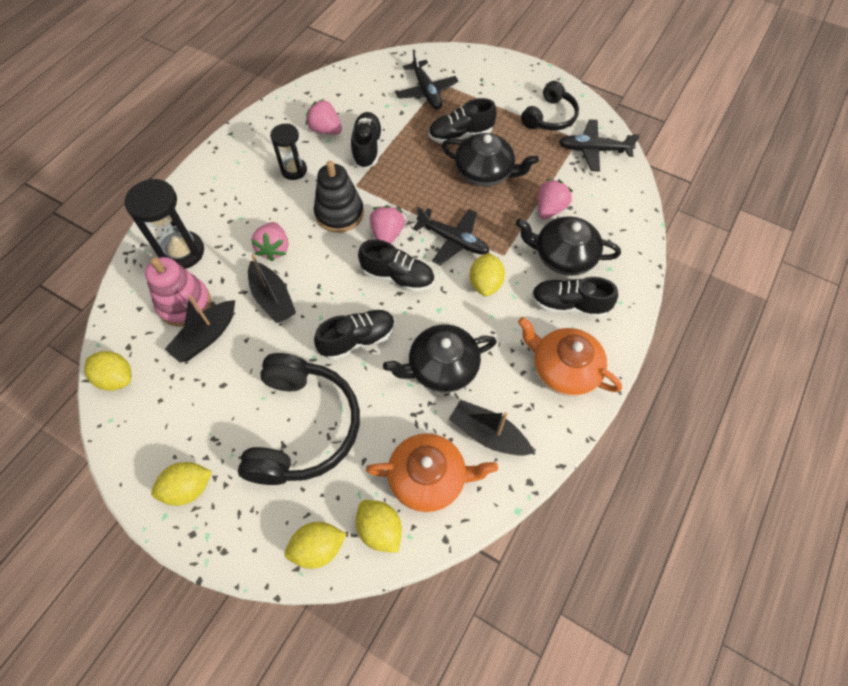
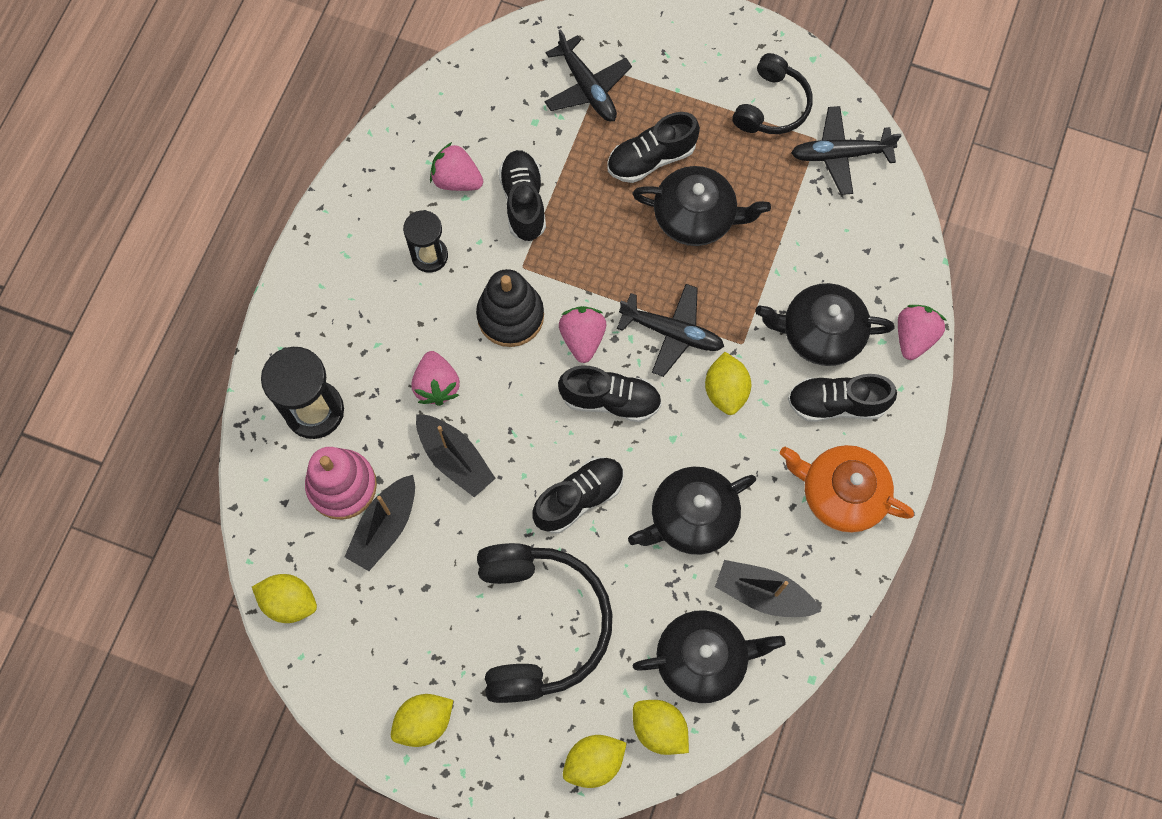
camera: 10 degrees left, 10 degrees up
(428, 477) = (702, 659): orange teapot -> black teapot
(549, 209) = (793, 262): pink strawberry -> pink strawberry (914, 337)

